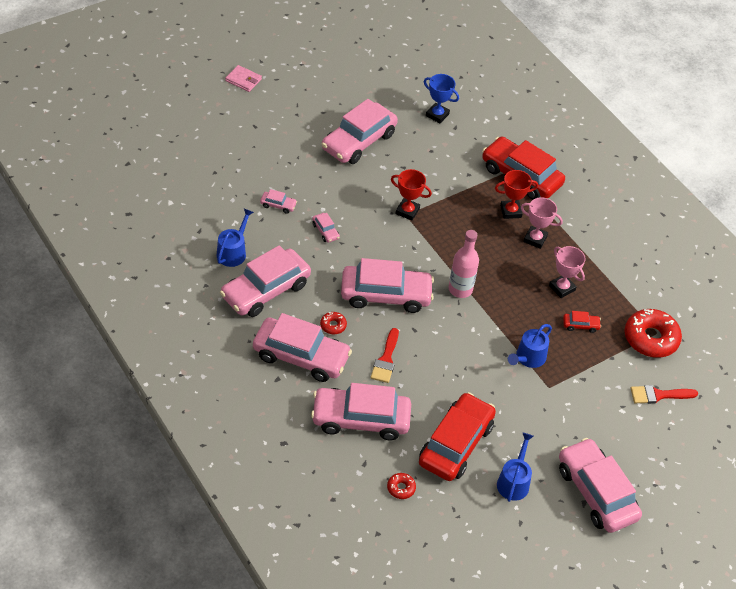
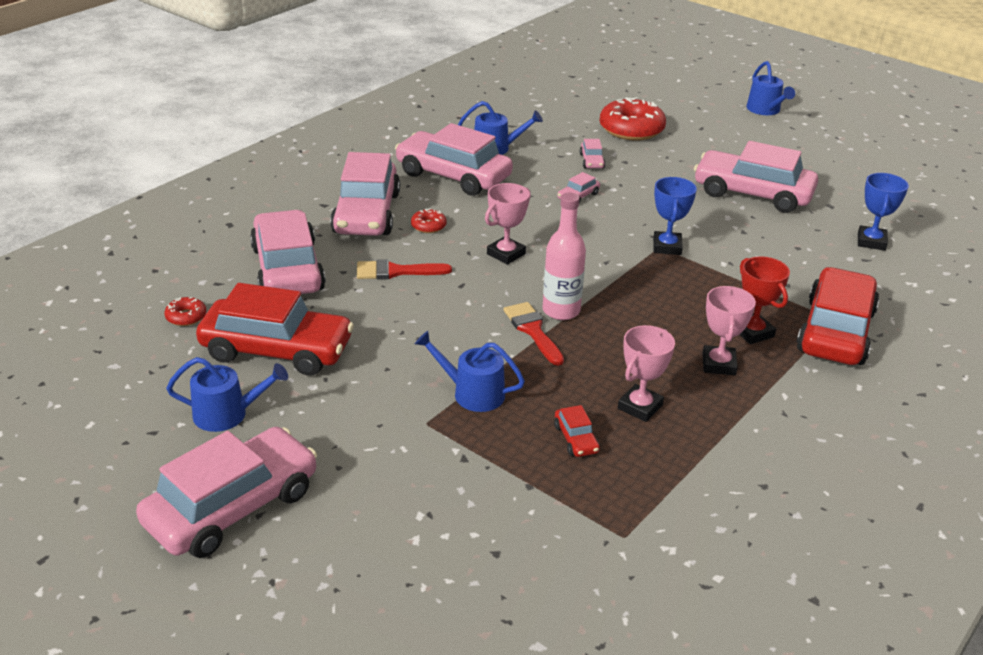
camera: 75 degrees right, 15 degrees down
(243, 80) = (765, 110): pink wallet -> blue watering can
(385, 295) = (506, 254): pink car -> pink trophy
(407, 211) = (667, 247): red trophy -> blue trophy
(651, 338) = (604, 530): red donut -> red donut (631, 129)
(658, 395) = (478, 559): red brush -> red brush (533, 330)

